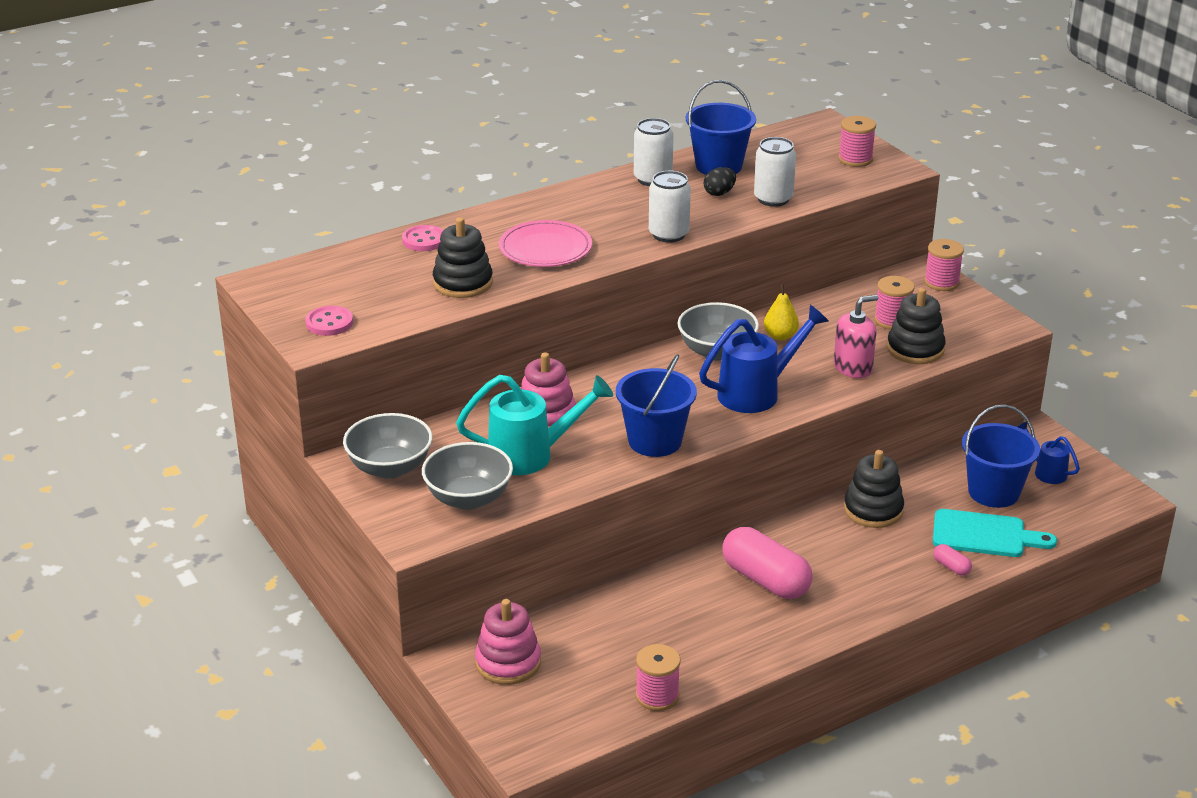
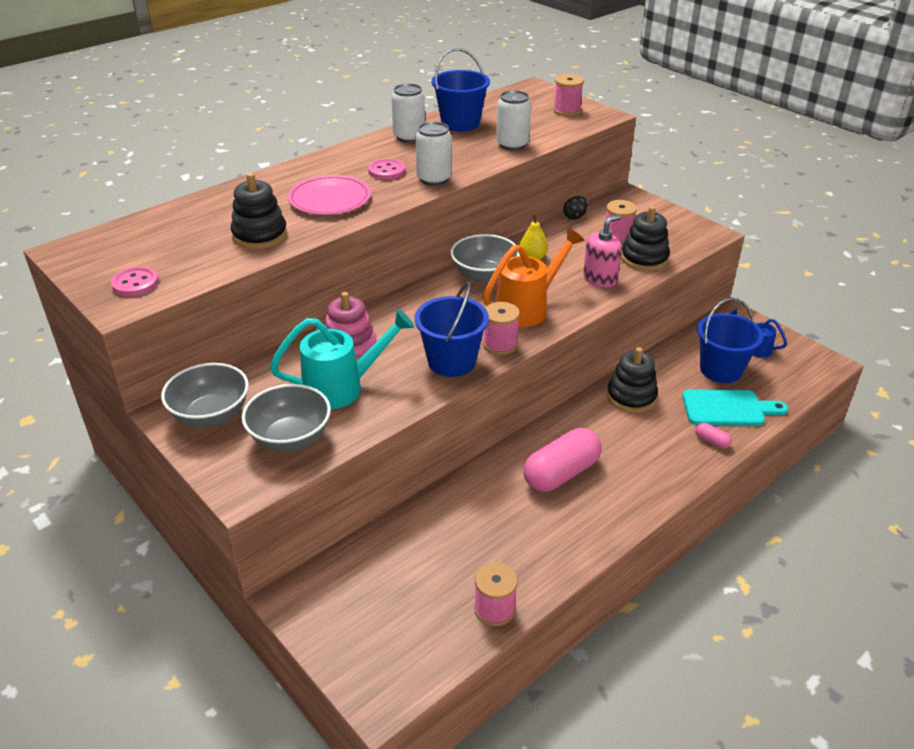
camera: 10 degrees left, 5 degrees up
(424, 240) = (220, 201): pink button -> pink button (386, 171)
(508, 663) = (347, 592): pink stacking toy -> none
(719, 193) = (467, 143): black egg -> black egg (575, 217)
(757, 392) = (528, 308): blue watering can -> orange watering can
(765, 580) = (561, 473): pink capsule -> pink capsule turned 75 degrees counterclockwise
(941, 282) = (644, 204): pink spool -> pink spool (500, 344)

